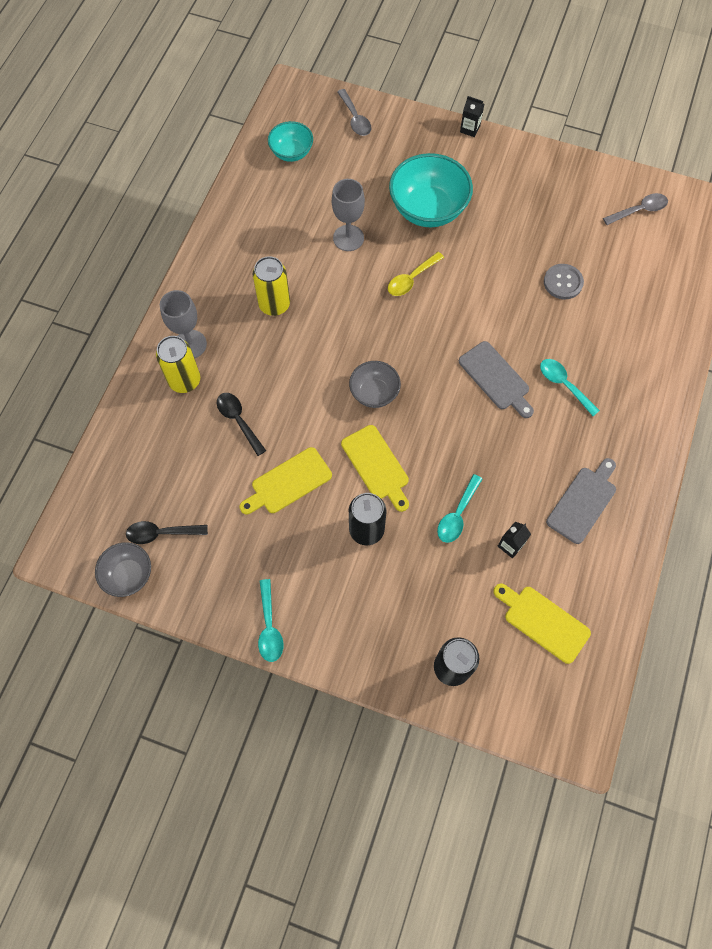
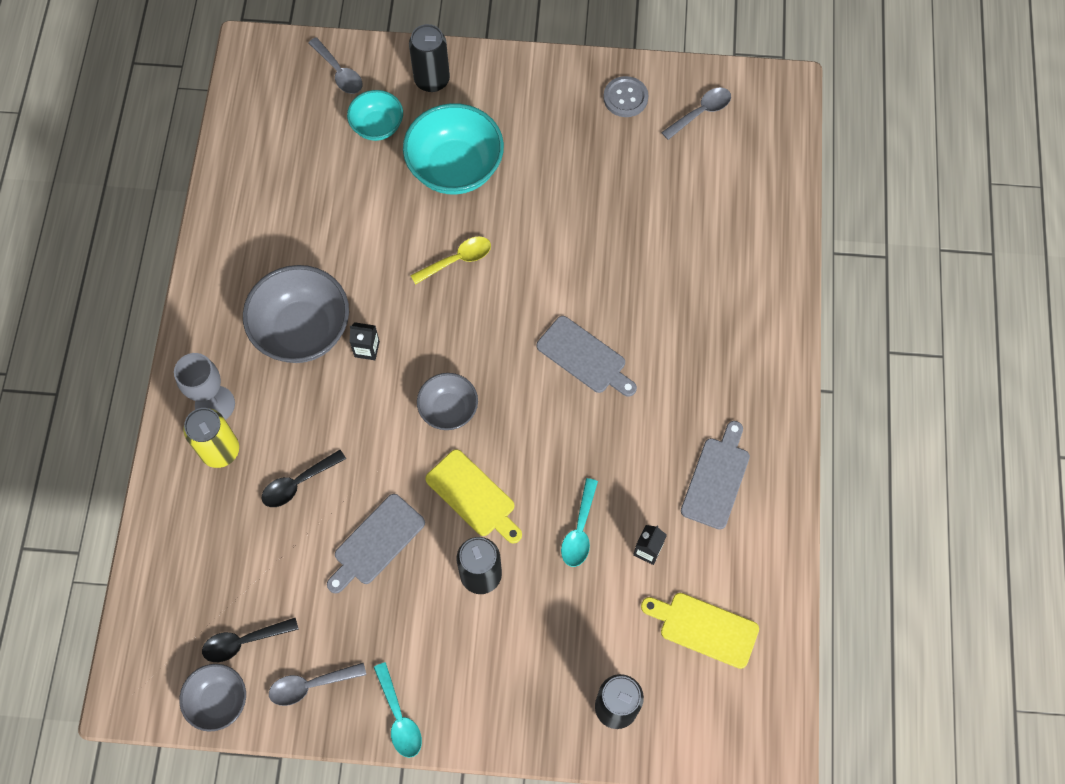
camera: 15 degrees left, 0 degrees up
(205, 582) = (310, 685): none -> grey spoon
(238, 420) = (298, 483): black spoon -> black spoon turned 75 degrees counterclockwise
(274, 304) = (303, 330): yellow can -> grey bowl
(288, 482) = (376, 542): yellow cutting board -> grey cutting board
(291, 152) = (273, 133): turquoise bowl -> turquoise bowl (377, 126)
(348, 238) = (369, 226): grey goblet -> none
(411, 279) = (457, 260): yellow spoon -> yellow spoon turned 150 degrees counterclockwise
(426, 139) = (432, 80): none -> black can
(470, 129) = (480, 55): black carton -> black carton (367, 349)
(563, 282) = (634, 222): grey button -> grey button (625, 98)
(564, 385) = (663, 346): turquoise spoon -> none

